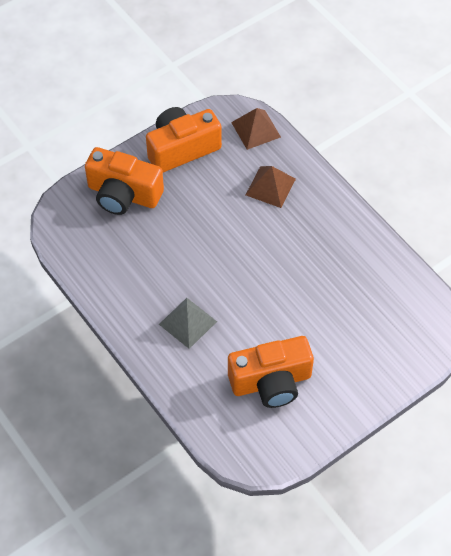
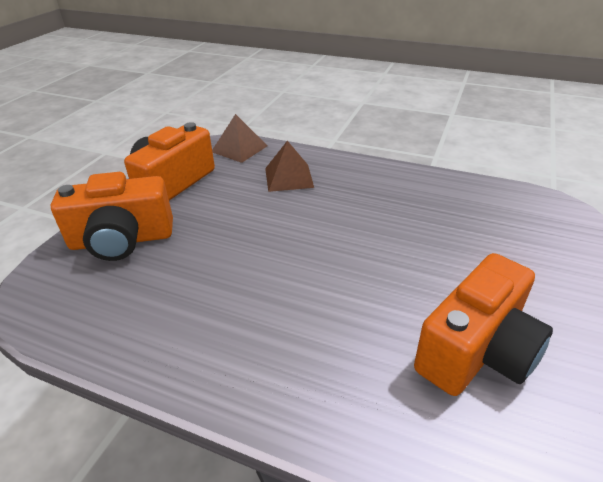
camera: 30 degrees left, 20 degrees down
(187, 323) = (301, 335): grey pyramid -> none

